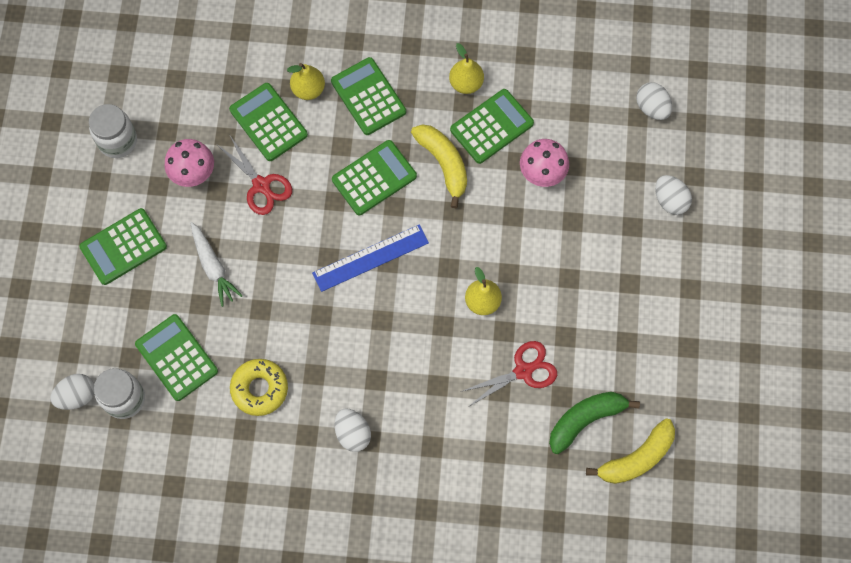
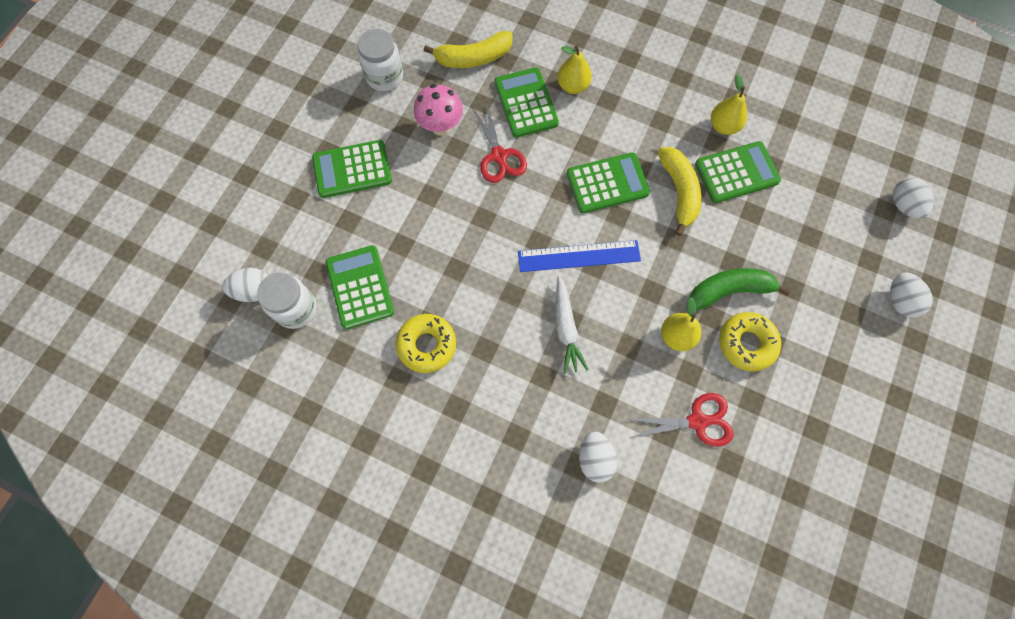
camera: 20 degrees right, 0 degrees up
(213, 266) = (427, 214): white carrot -> white carrot (566, 328)
(353, 433) = (502, 423): white egg -> white egg (595, 458)
(368, 97) = (626, 109): green calculator -> none
(542, 174) = (773, 232): pink mushroom -> none
(546, 286) = (746, 343): none -> yellow donut
(585, 420) = (748, 497): green banana -> green banana (729, 290)
(636, 458) = (793, 560): yellow banana -> yellow banana (473, 58)

